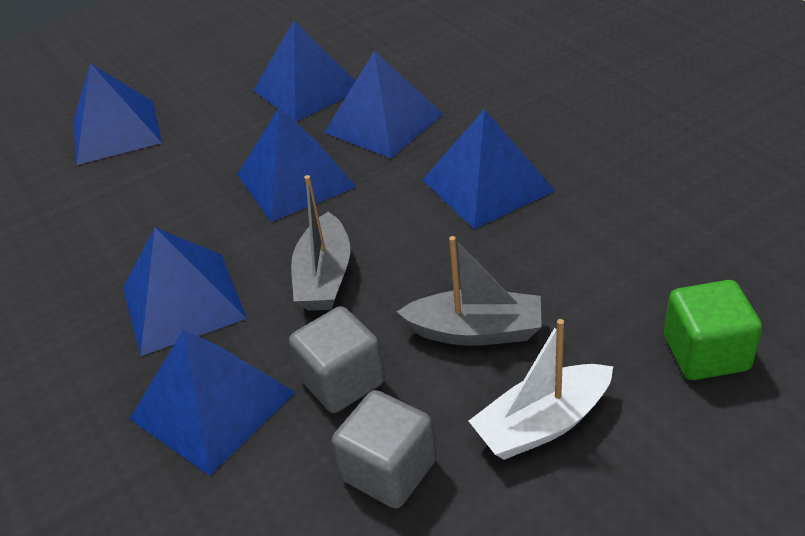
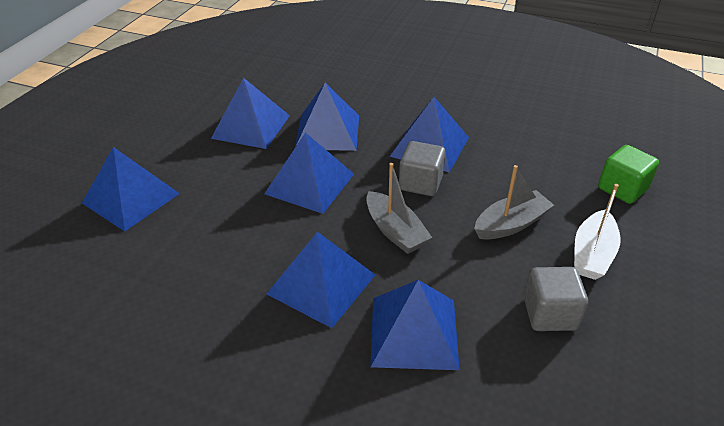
camera: 40 degrees left, 0 degrees up
(342, 381) = (472, 282): grey cube -> grey cube (420, 183)

